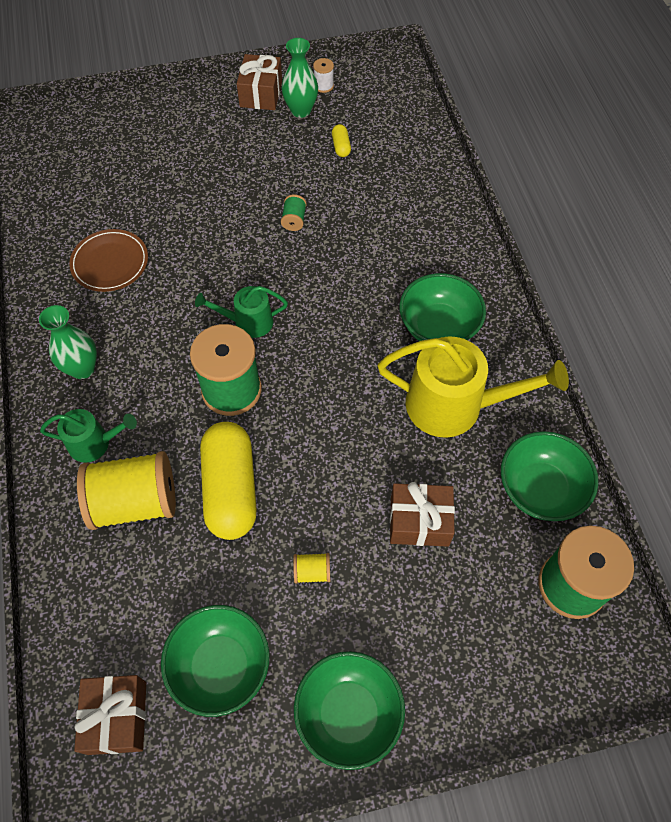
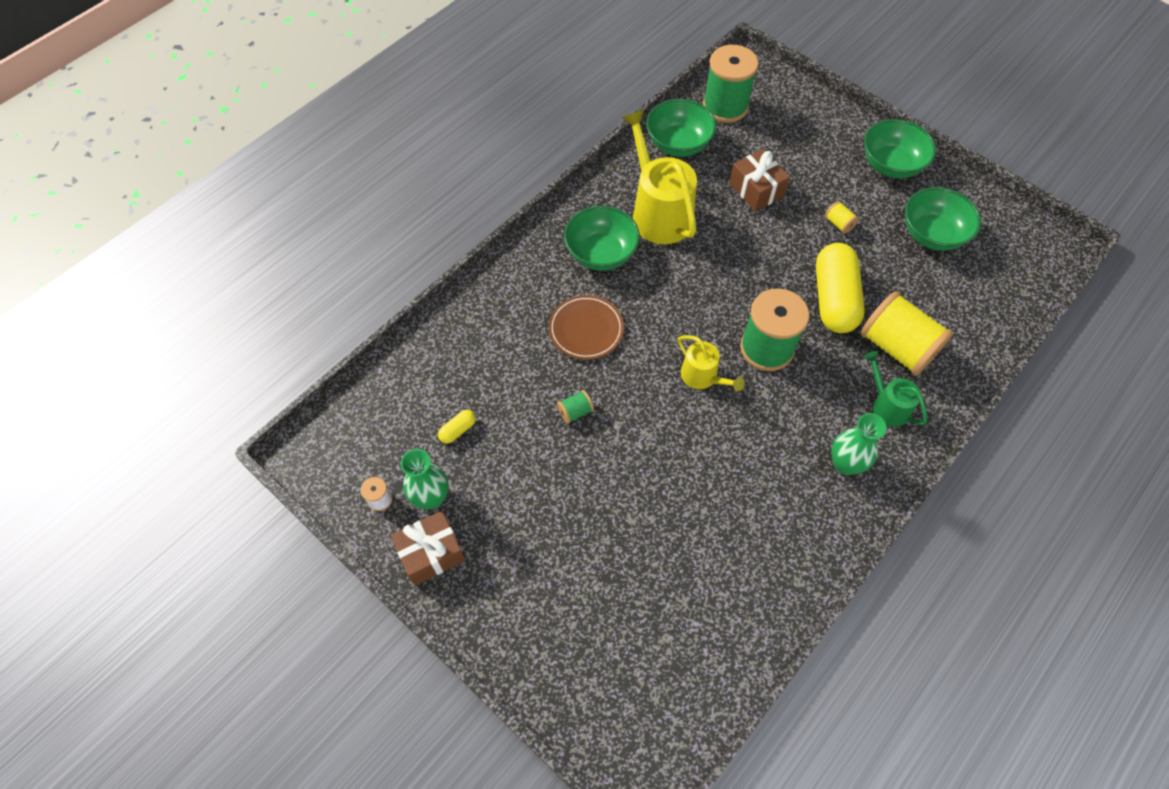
camera: 125 degrees left, 0 degrees up
(110, 263) = (739, 527): brown plate -> brown plate (586, 329)
(117, 717) = (1007, 264): brown gift -> none
(231, 489) = (834, 299): yellow capsule -> yellow capsule turned 45 degrees counterclockwise
(248, 322) = (702, 377): green watering can -> yellow watering can

